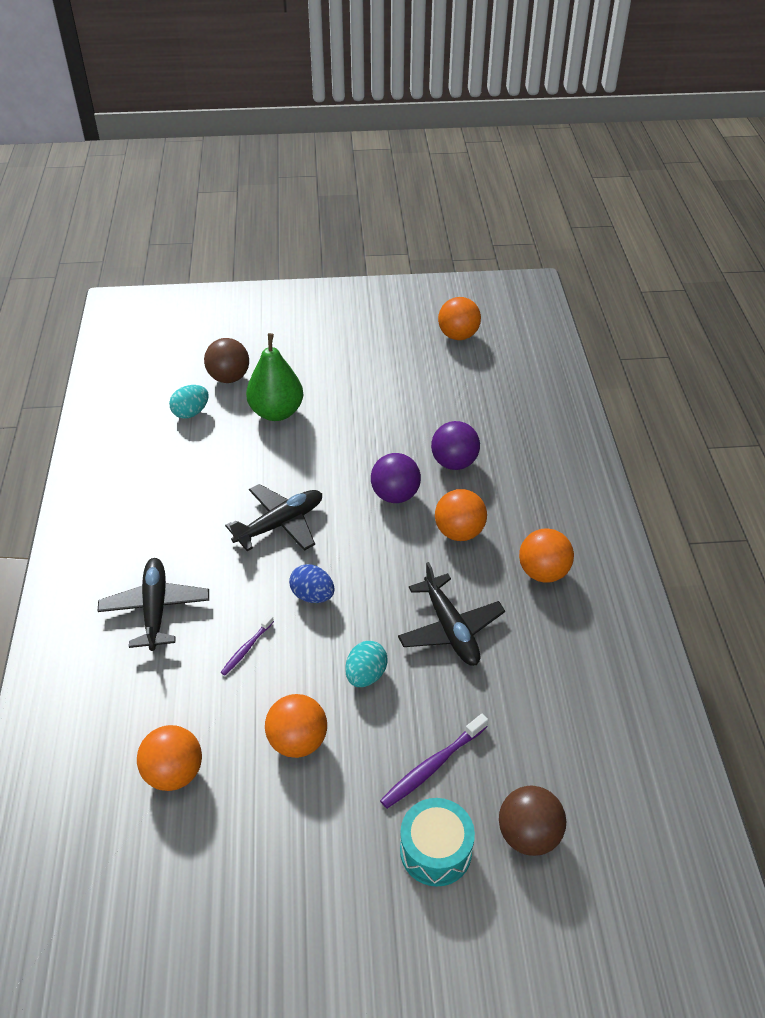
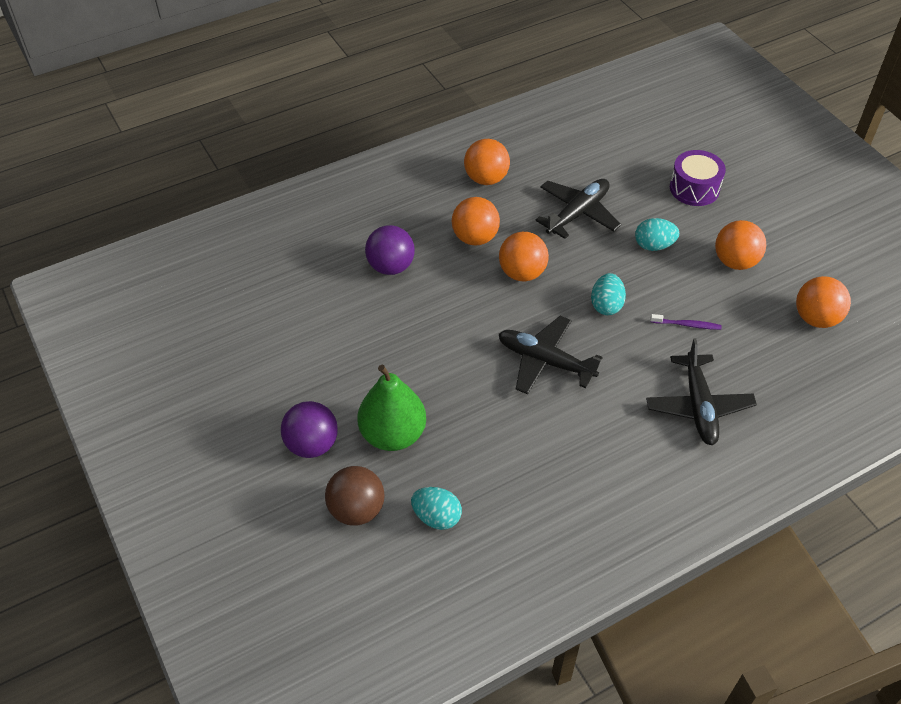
camera: 115 degrees left, 5 degrees up
(155, 609) = (698, 406): black plane -> black plane turned 60 degrees counterclockwise
(312, 595) = (606, 305): blue egg -> turquoise egg
(395, 495) = (457, 293): purple ball -> purple ball (312, 444)
(433, 766) = (694, 188): purple toothbrush -> purple drum
(435, 850) = (748, 170): turquoise drum -> none
(458, 335) = (183, 324): orange ball -> orange ball (522, 273)
(528, 835) = (703, 135): brown ball -> none

